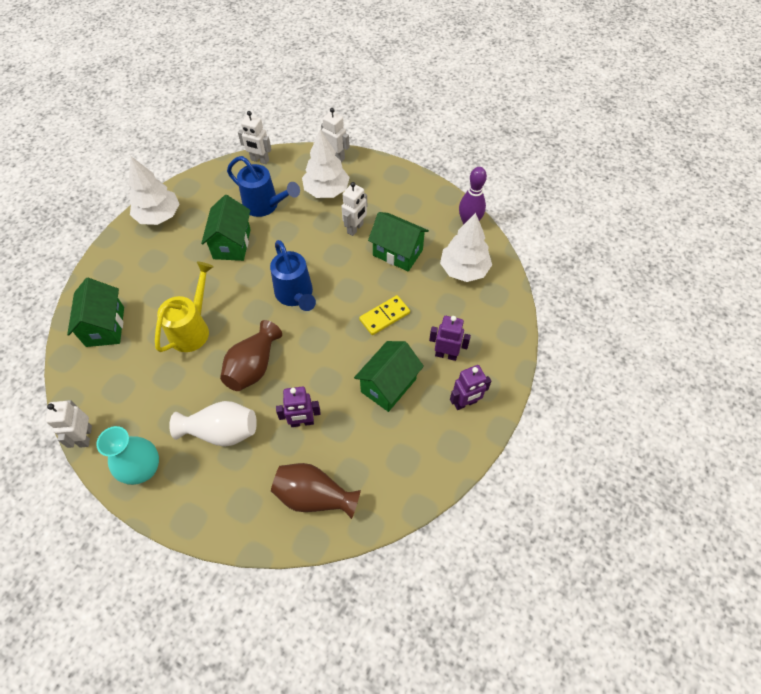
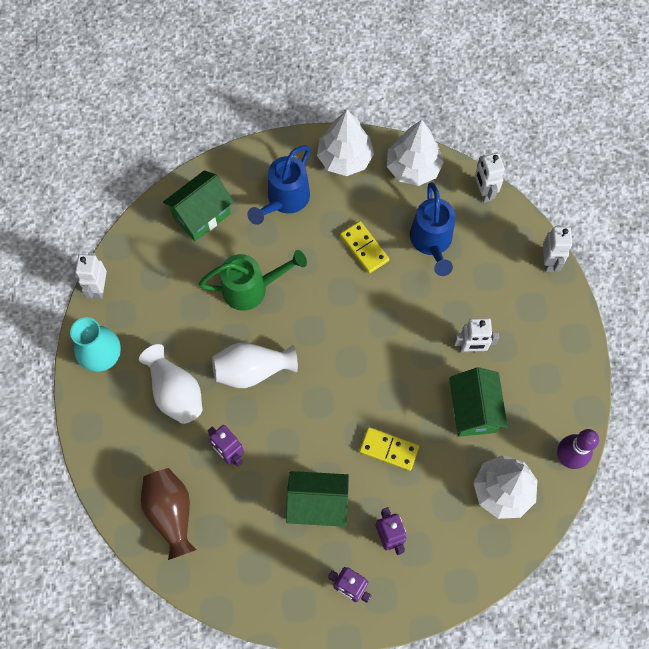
camera: 55 degrees right, 10 degrees up
(85, 436) = (99, 288): white robot -> white robot turned 45 degrees counterclockwise
(192, 329) = (251, 288): yellow watering can -> green watering can
(232, 244) = (364, 248): green house -> yellow domino
(253, 366) = (252, 370): brown vase -> white vase
(295, 295) = (352, 350): blue watering can -> blue watering can (285, 200)
(326, 190) = (496, 285): white tree -> white tree (413, 168)

